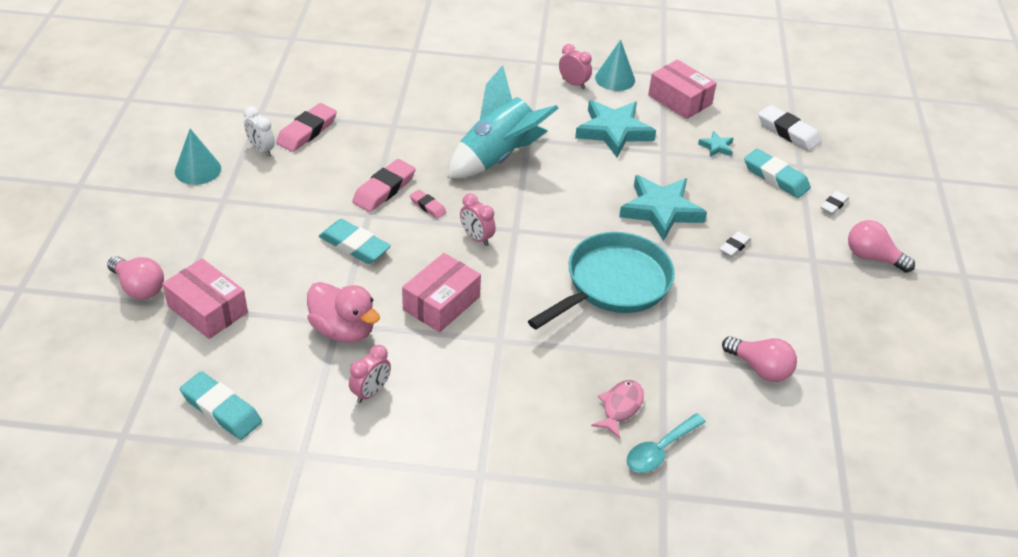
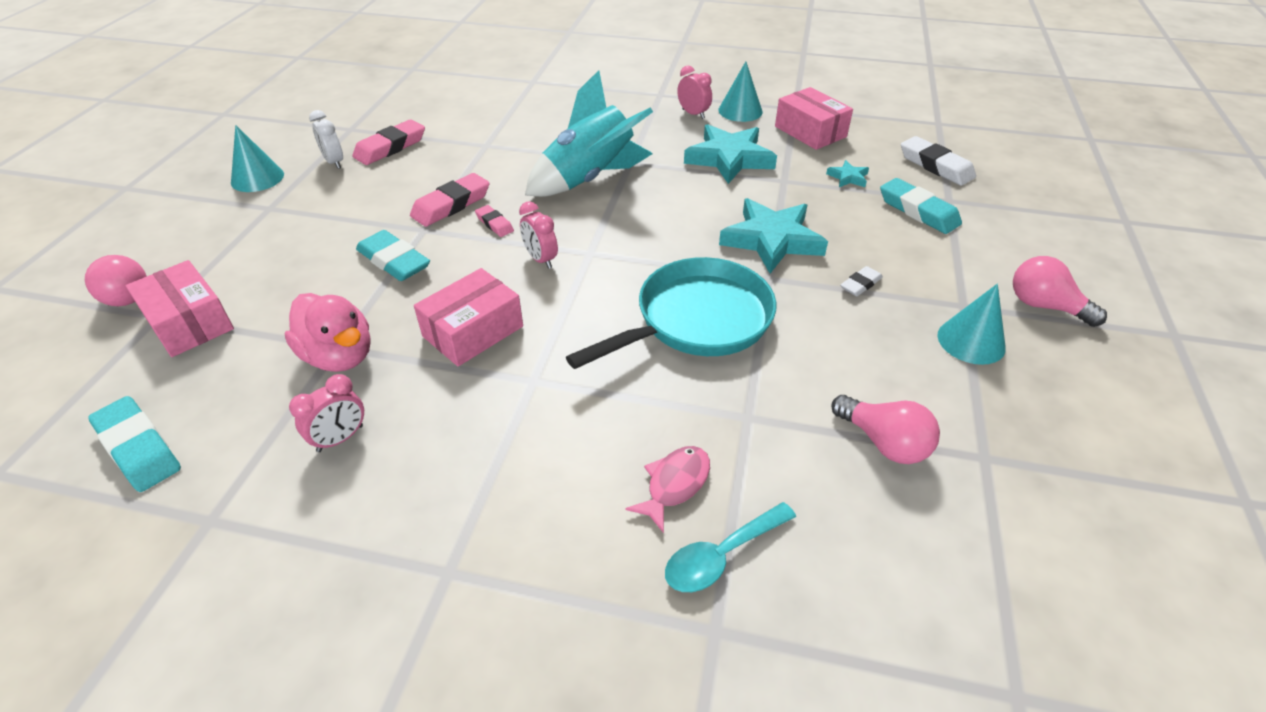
camera: 10 degrees right, 0 degrees up
(818, 289) = (971, 341): none -> turquoise cone
(833, 205) = (991, 243): white eraser -> none

